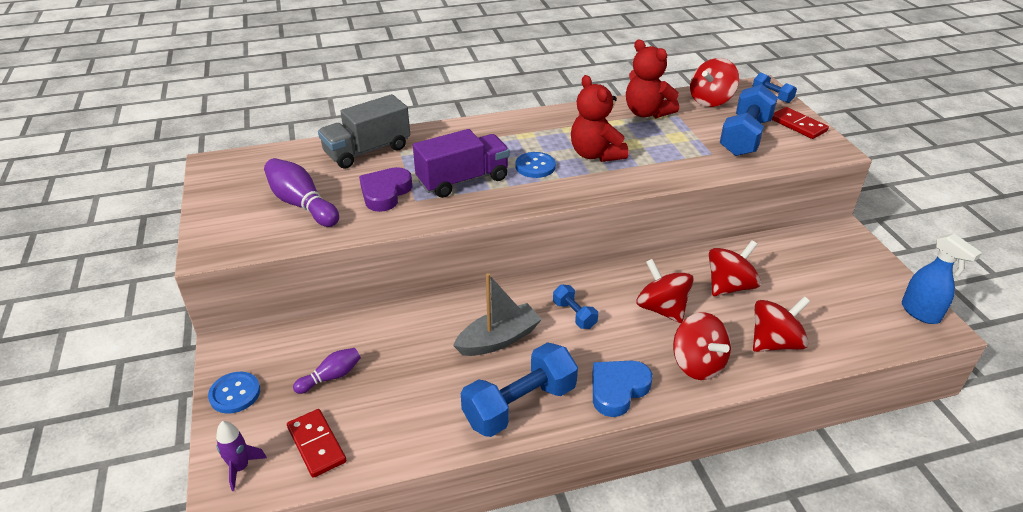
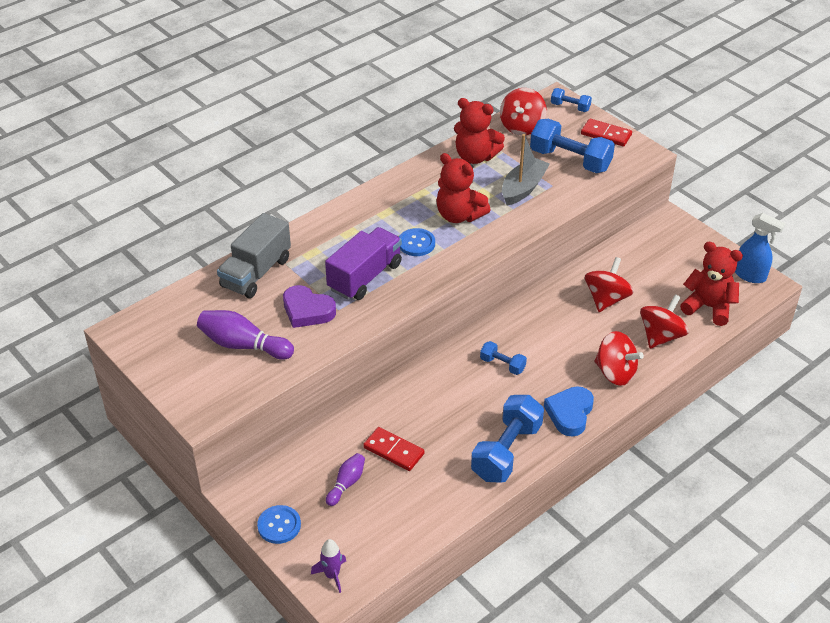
camera: 25 degrees left, 5 degrees up
(316, 445) = (376, 537): red domino -> red domino (393, 451)
(385, 193) = (307, 310): purple heart -> purple heart turned 60 degrees counterclockwise
(498, 339) = (457, 406): grey boat -> grey boat (523, 188)
(661, 309) = (566, 336): red spinning top -> none
(745, 137) = (570, 160): blue dumbbell -> blue dumbbell turned 60 degrees counterclockwise
(850, 330) = (708, 307): none -> red teddy bear

